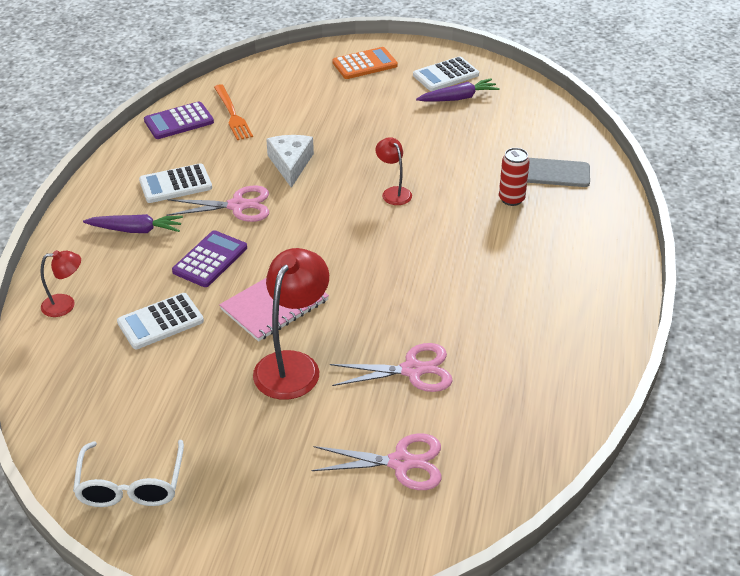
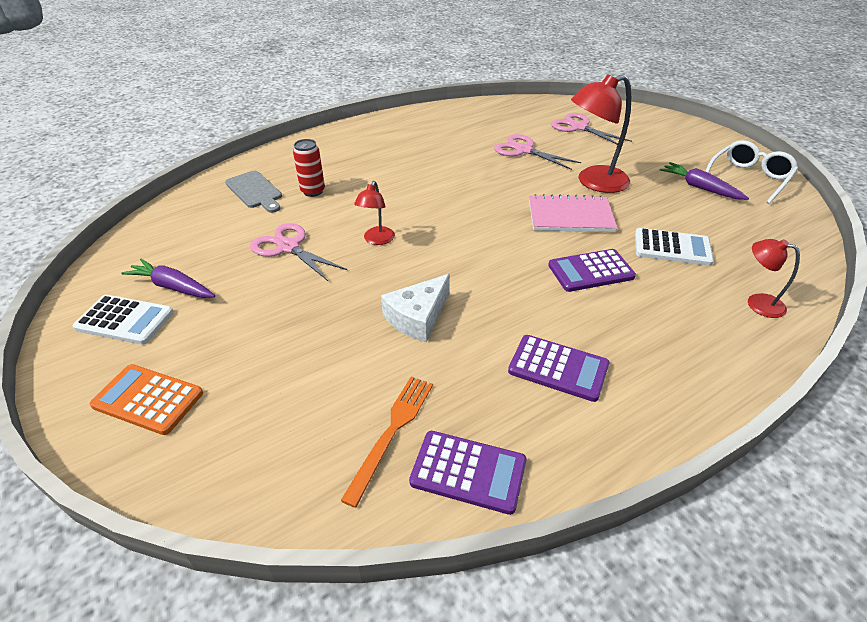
camera: 135 degrees left, 0 degrees up
(136, 230) = (642, 338): purple carrot -> purple carrot (699, 187)
(175, 184) = (558, 368): white calculator -> purple calculator
(237, 206) = (518, 304): pink scissors -> pink scissors (288, 247)

